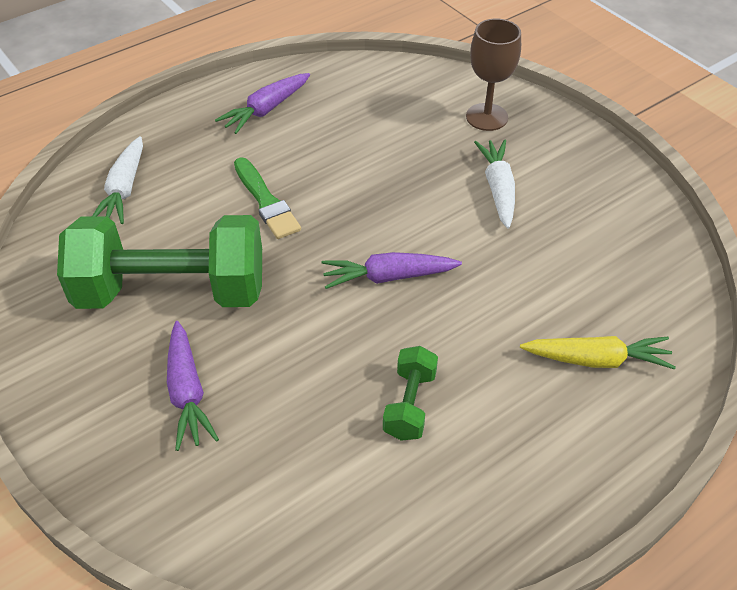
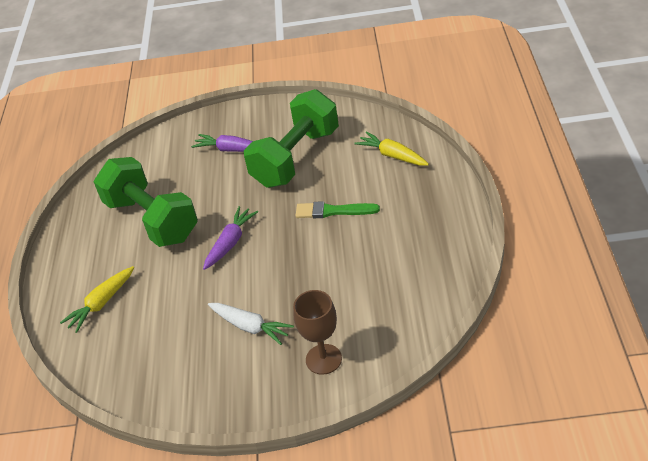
camera: 130 degrees right, 5 degrees down
(124, 190) = (392, 155): white carrot -> yellow carrot
(266, 110) = (424, 237): purple carrot -> none
(410, 404) = (152, 220): green dumbbell -> green dumbbell, size x2.27

